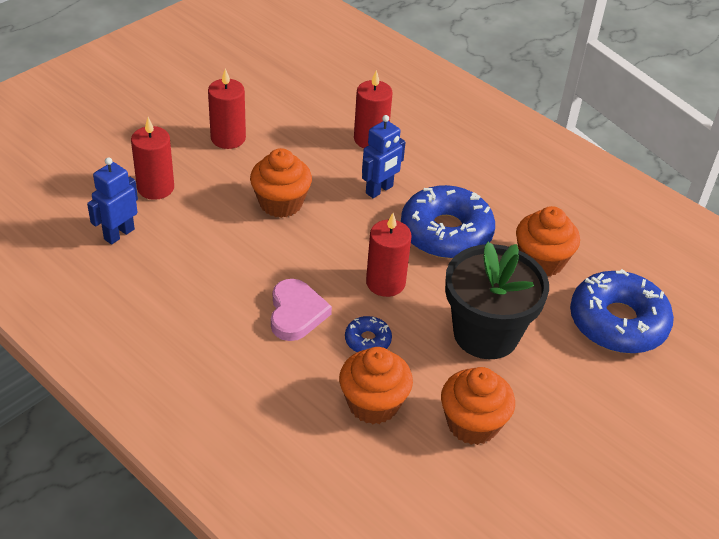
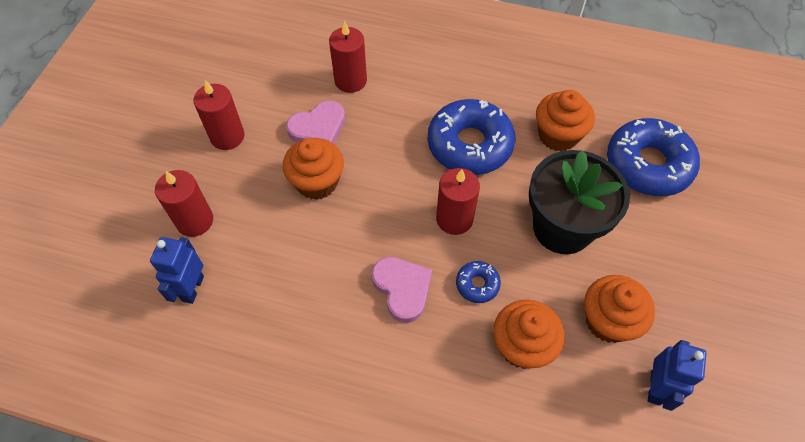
camera: 25 degrees left, 15 degrees up
(313, 163) = (318, 128): none -> pink heart
(379, 190) = (390, 128): blue robot -> blue robot (656, 387)

